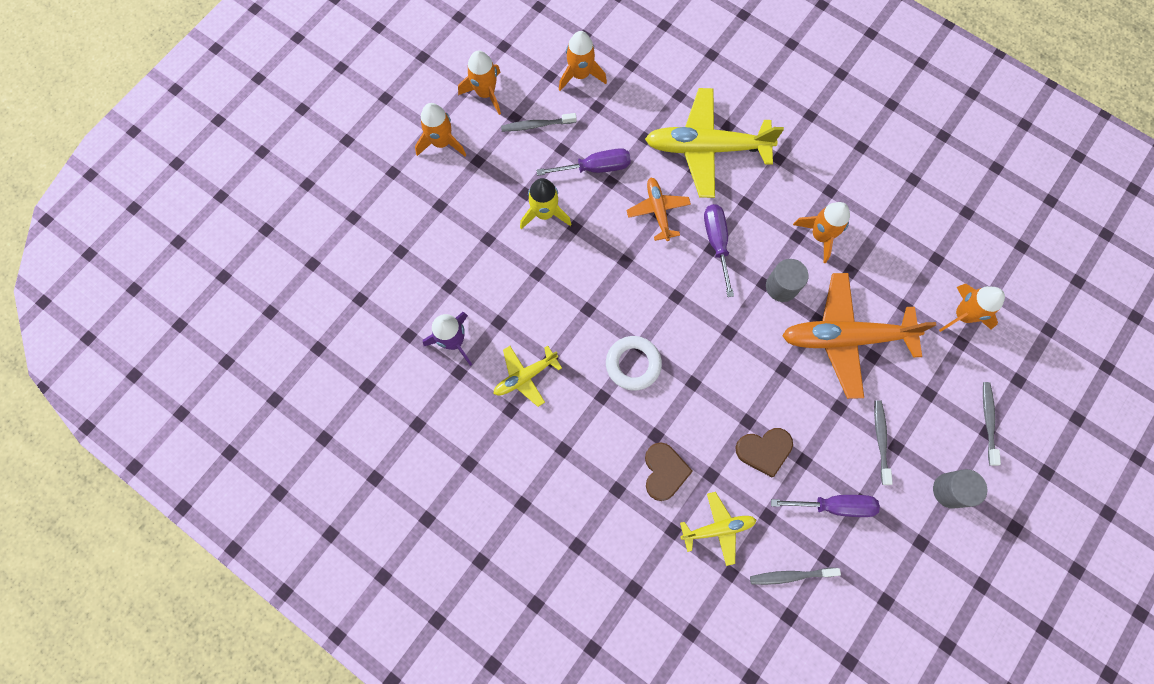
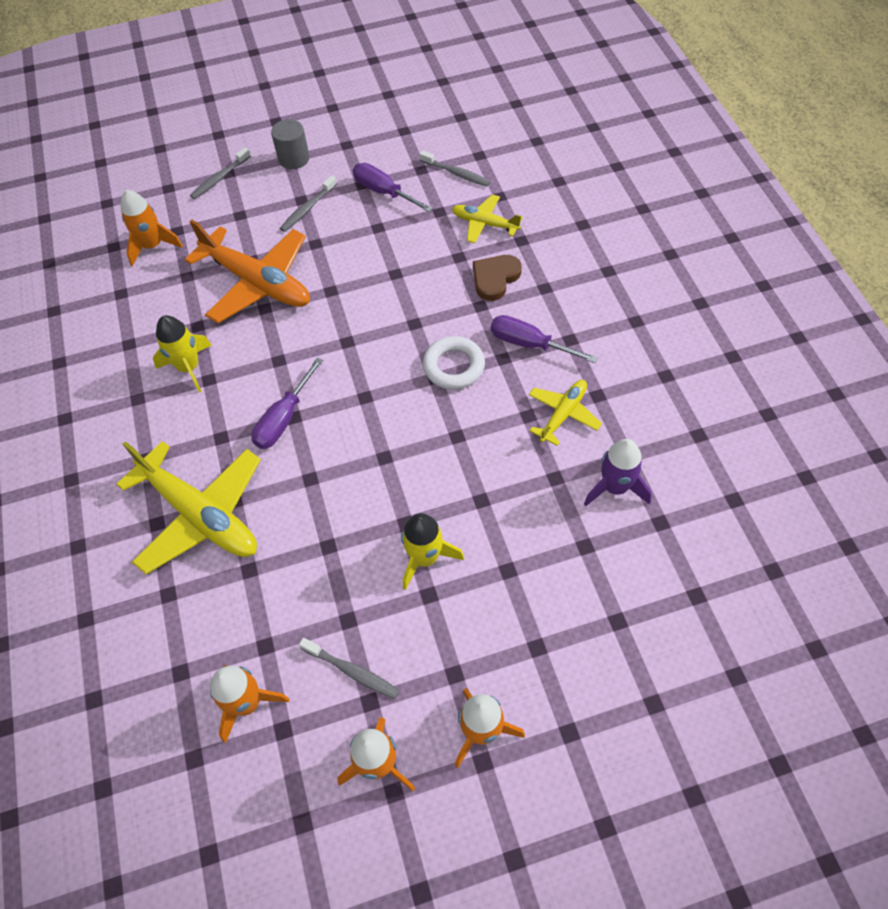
camera: 140 degrees left, 15 degrees down
(525, 376) = (563, 414): yellow plane -> yellow plane turned 60 degrees counterclockwise
(595, 168) = (331, 572): purple screwdriver -> purple screwdriver (529, 344)
(658, 211) = (309, 483): orange plane -> none
(764, 450) = (402, 249): brown heart -> none
(781, 286) = (266, 349): grey cylinder -> none
(820, 235) = (189, 367): orange rocket -> yellow rocket

